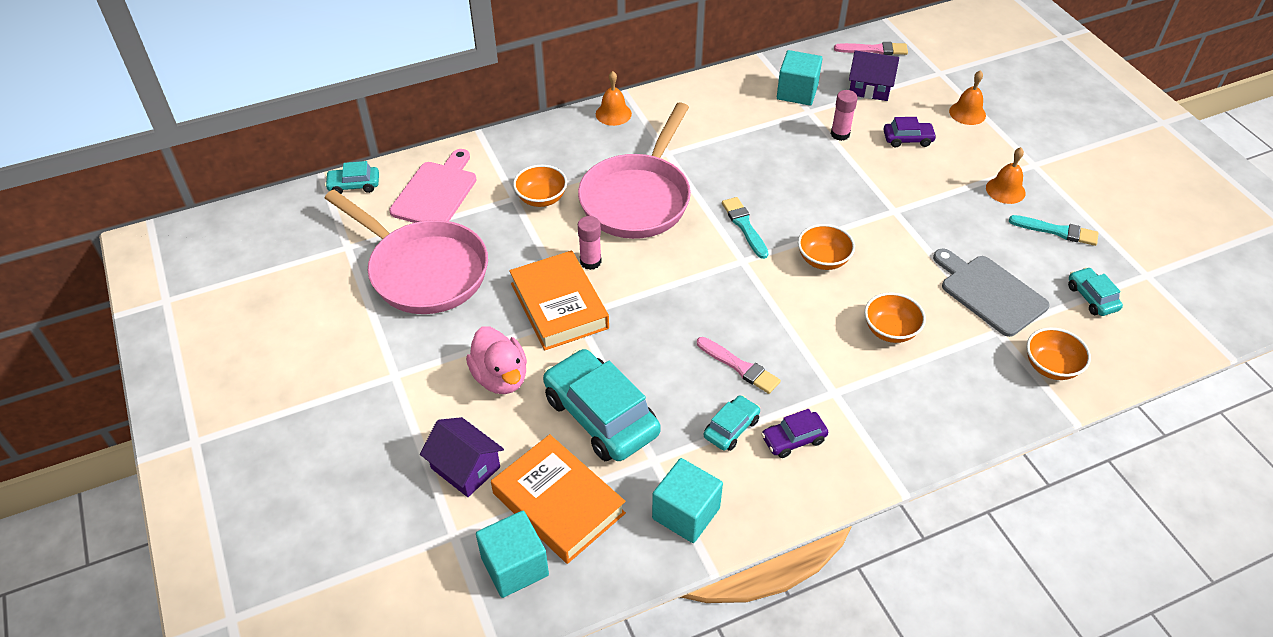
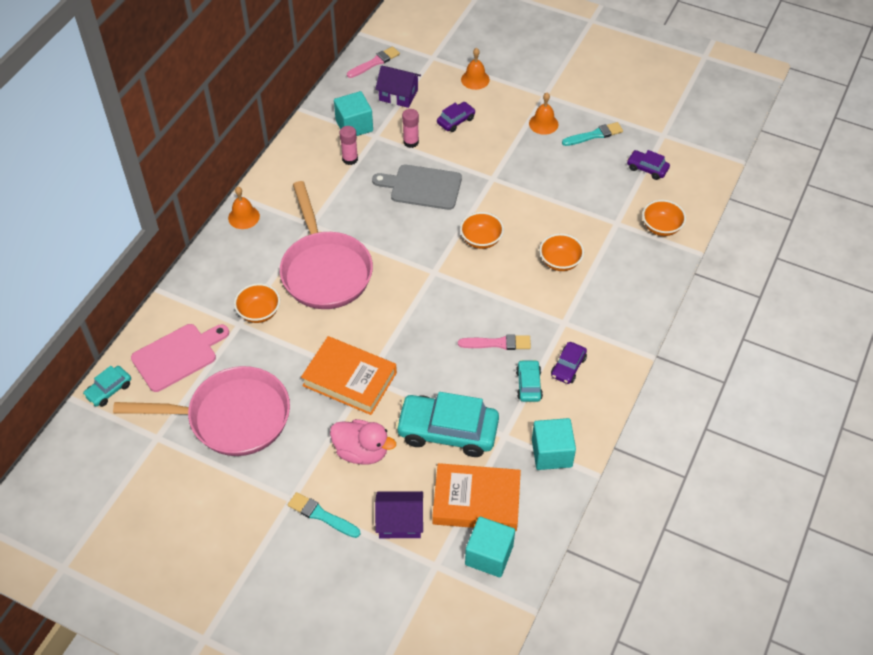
camera: 40 degrees left, 5 degrees up
(436, 192) = (178, 356): pink cutting board -> pink cutting board turned 75 degrees clockwise
(590, 261) = (339, 336): pink glue stick -> pink glue stick (350, 159)
(744, 226) = (412, 247): turquoise brush -> turquoise brush (321, 515)
(869, 88) = (398, 95): purple house -> purple house turned 45 degrees clockwise
(989, 293) = (592, 201): grey cutting board -> grey cutting board (422, 187)
(1092, 297) = (647, 168): turquoise car -> purple car

